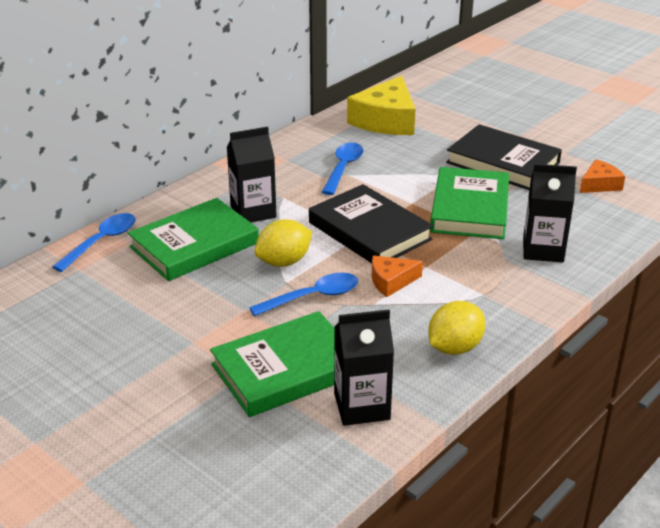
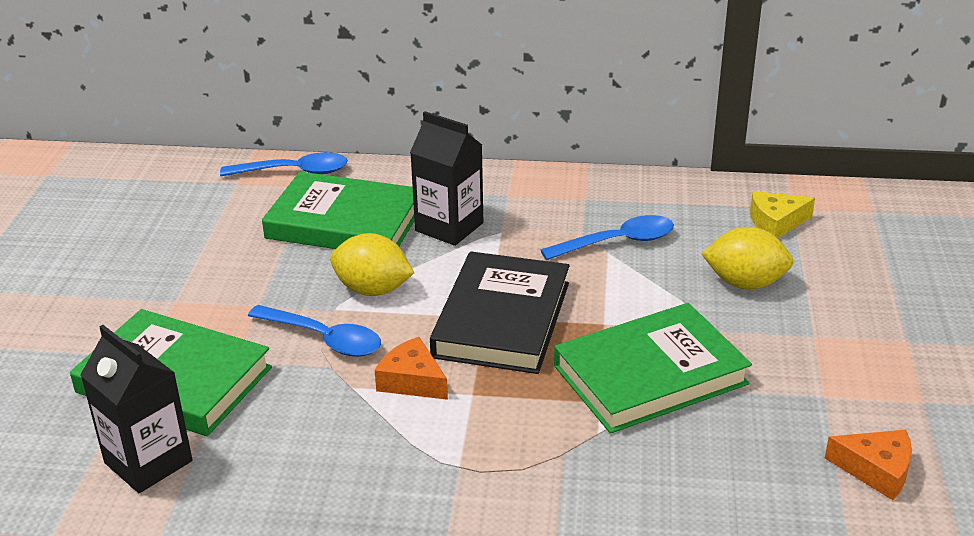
camera: 55 degrees right, 0 degrees up
(386, 120) = (776, 222): yellow cheese -> yellow cheese, size x0.52
(454, 348) = (320, 488): yellow lemon -> yellow lemon (745, 283)
(503, 163) = (807, 356): black book -> none
(543, 250) = (625, 480): black carton -> none

